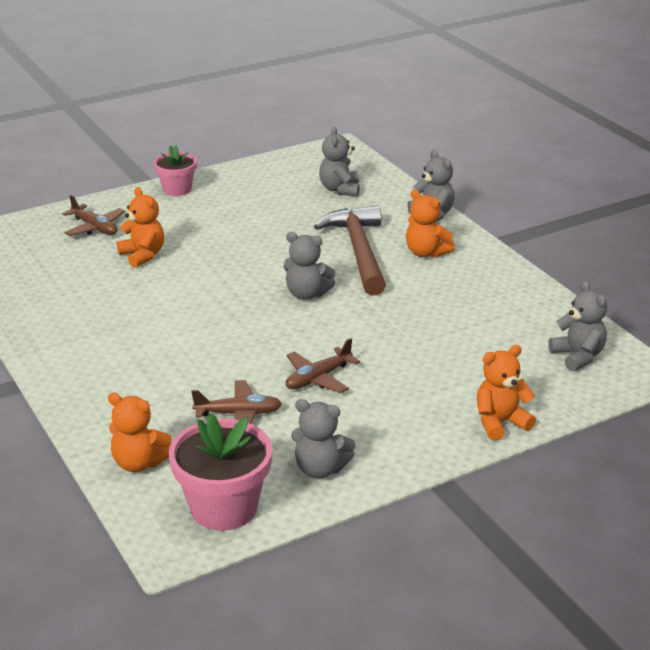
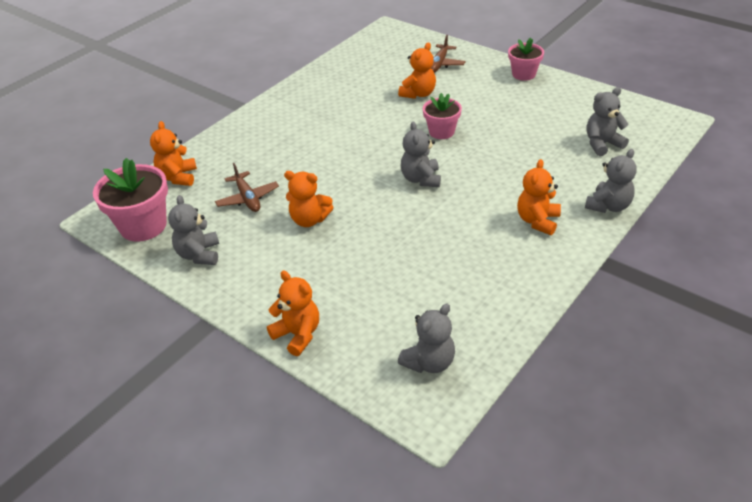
camera: 70 degrees right, 10 degrees up
(233, 261) = (441, 132): none -> pink flower pot
(318, 378) = (309, 220): brown plane -> orange teddy bear
(359, 251) = (508, 184): brown hammer -> none

